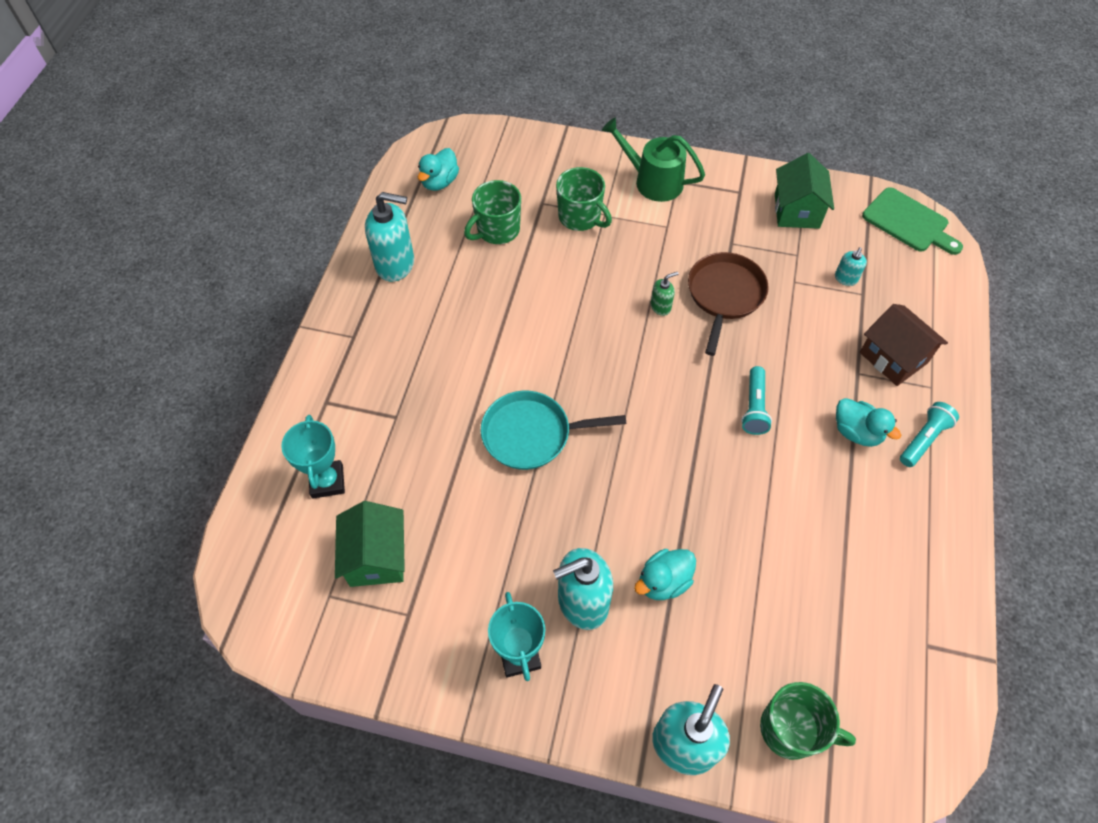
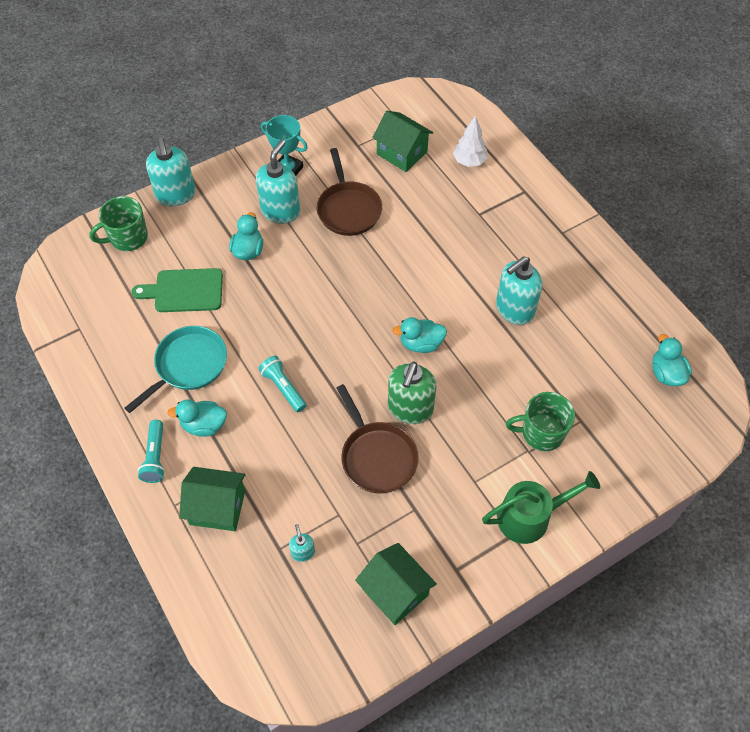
camera: 135 degrees right, 0 degrees up
(327, 481) = (469, 161): turquoise trophy -> white tree
(395, 264) = (604, 292): turquoise soap dispenser -> turquoise soap dispenser (514, 309)
(497, 230) = (580, 371): green mug -> none
(510, 537) = (348, 209): none -> brown pan
(531, 434) = (397, 264): turquoise pan -> turquoise pan (188, 365)
(594, 347) = (421, 344): none -> turquoise duck
(660, 307) = (410, 409): green soap dispenser -> green soap dispenser, size x2.07
(893, 357) = (217, 507): brown house -> green house
(908, 222) = (295, 667): green cutting board -> green cutting board (185, 291)

